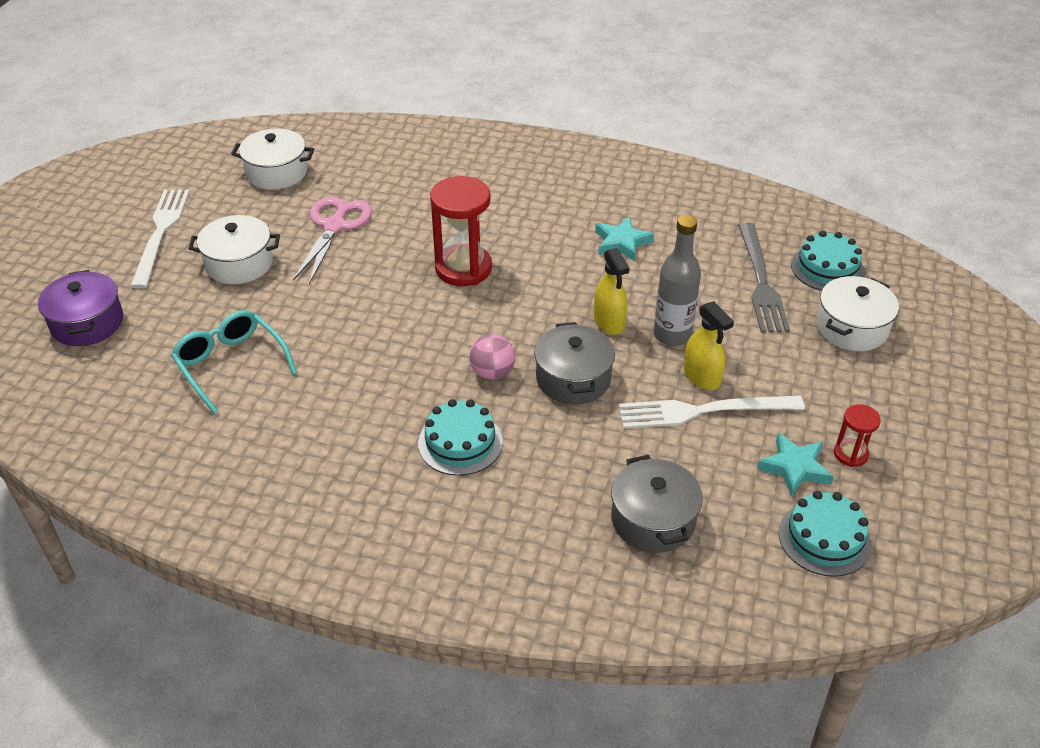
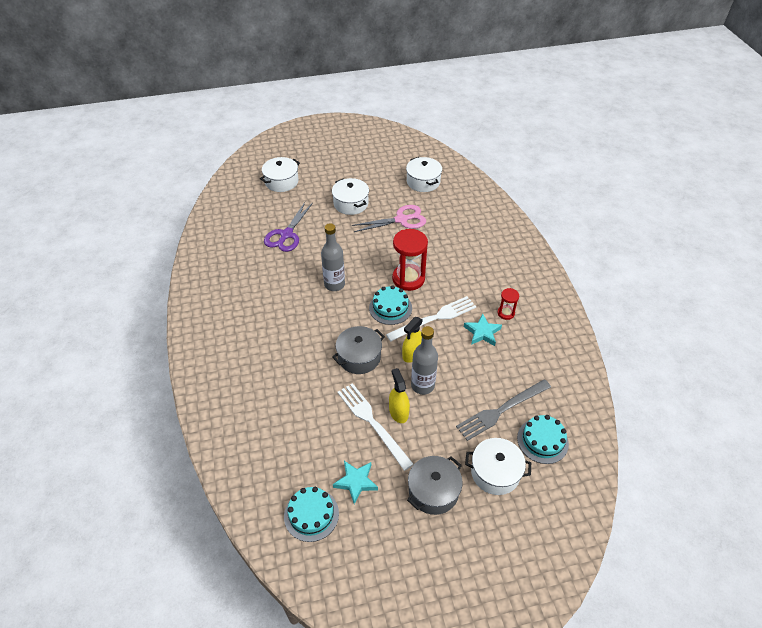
camera: 60 degrees right, 5 degrees up
(87, 323) = (281, 182): purple pot -> white pot
(161, 233) = (351, 171): white fork -> white fork (434, 318)
(230, 364) = (286, 235): turquoise glasses -> purple scissors
(402, 350) = (334, 284): none -> grey bottle
(460, 443) = (288, 333): turquoise cake -> turquoise cake (390, 308)
(492, 373) = (341, 324): pink ball -> none
(653, 520) = (282, 430): grey pot -> grey pot (433, 491)
(702, 377) = (398, 412): yellow spray bottle -> yellow spray bottle turned 135 degrees clockwise
(850, 454) = (384, 507): red hourglass -> red hourglass (506, 313)

